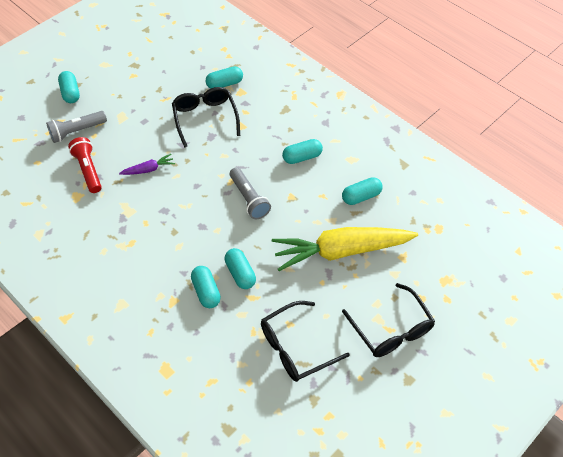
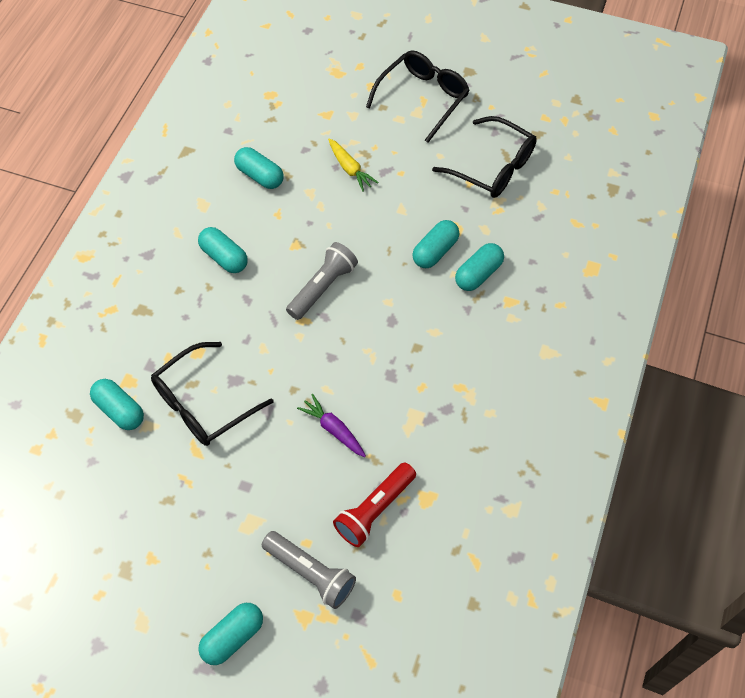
camera: 115 degrees left, 5 degrees up
(341, 251) = (350, 169): yellow carrot -> yellow carrot, size x0.41

